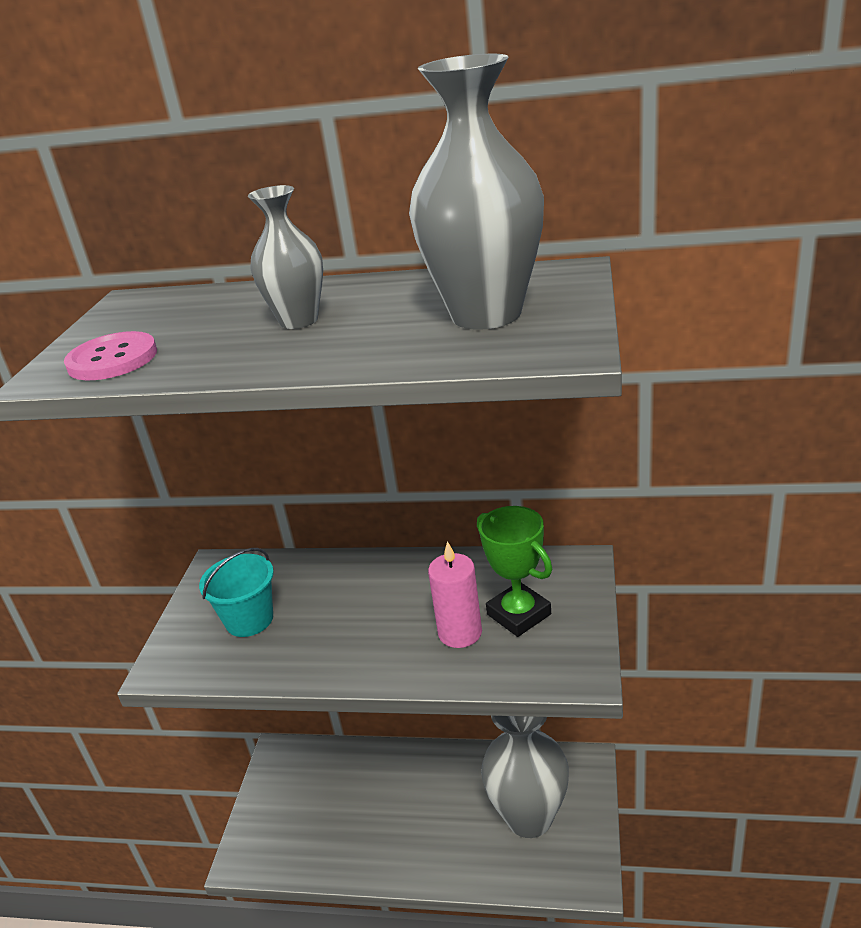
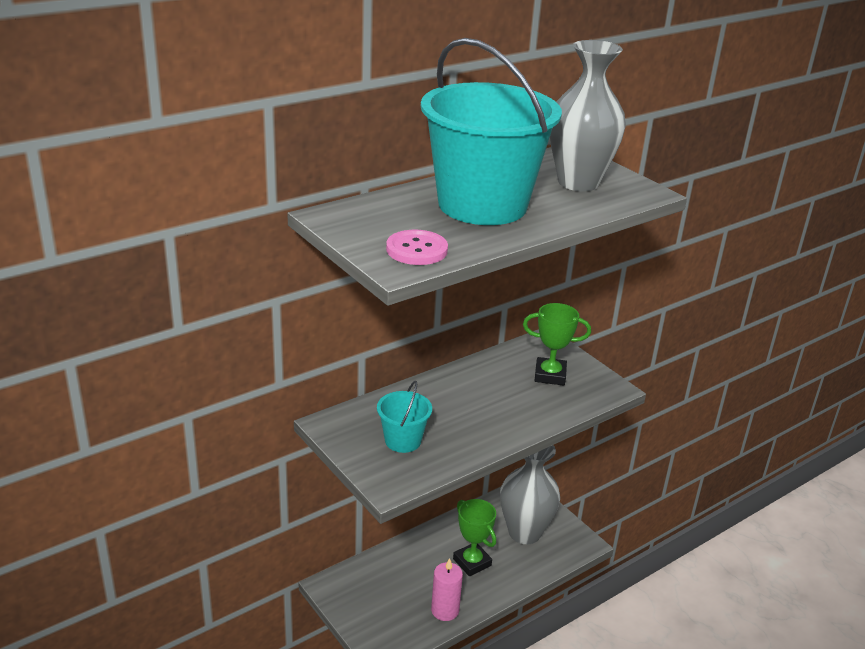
camera: 50 degrees left, 0 degrees up
(299, 320) = (482, 205): grey vase -> turquoise bucket
(431, 816) = (472, 562): none -> green trophy
(460, 633) = (533, 395): pink candle -> pink candle (445, 610)

